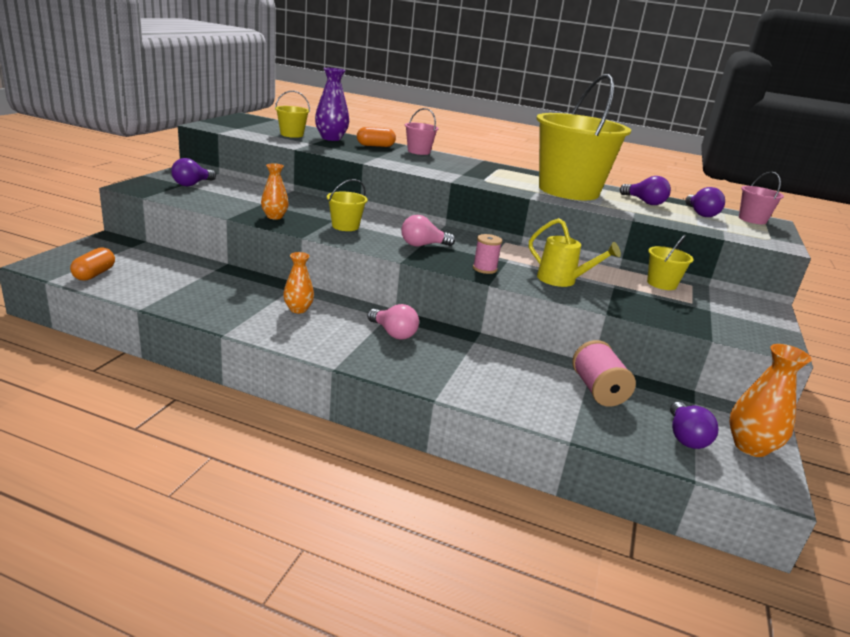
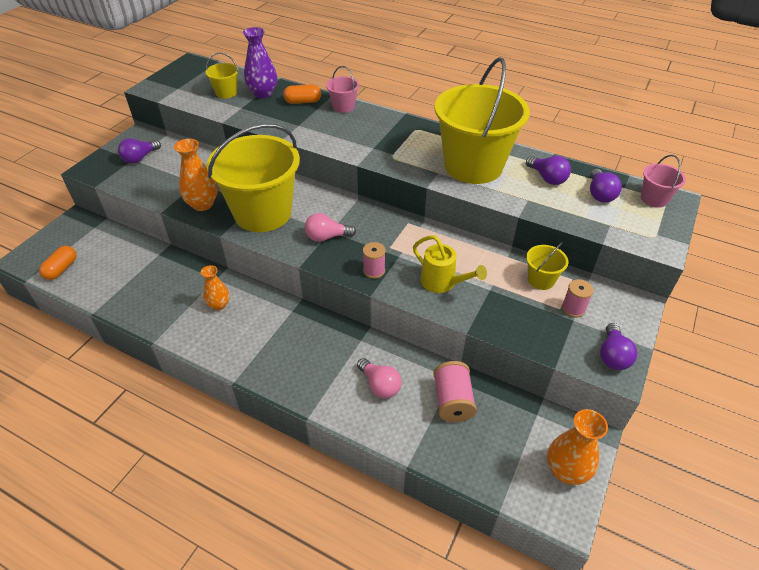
camera: 10 degrees right, 20 degrees up
(274, 217) = (202, 204): orange vase -> orange vase, size x1.52
(345, 226) = (263, 213): yellow bucket -> yellow bucket, size x2.37
(393, 333) = (293, 333): pink light bulb -> pink light bulb (380, 385)
(685, 437) = (511, 459): purple light bulb -> purple light bulb (612, 355)
(705, 303) = (573, 308): none -> pink spool

